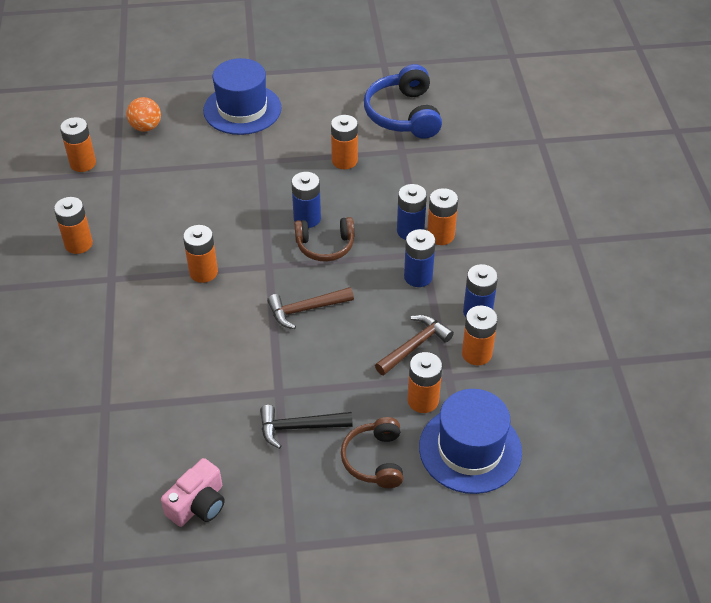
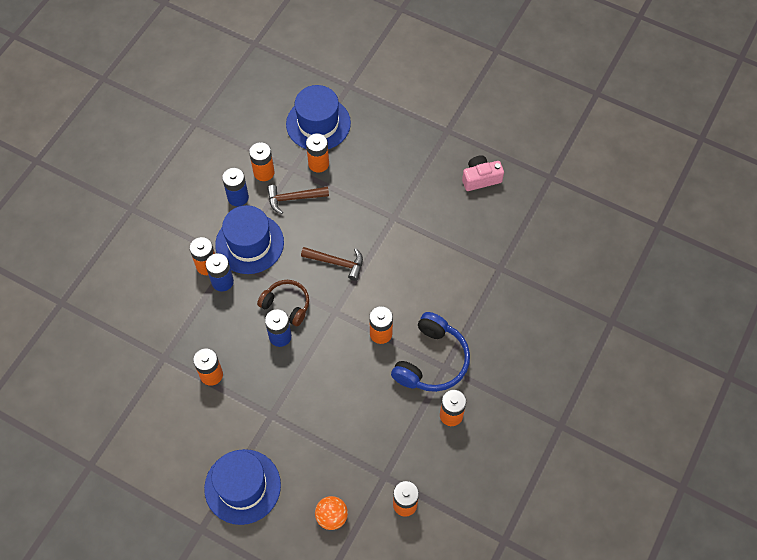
camera: 145 degrees left, 15 degrees up
(299, 427) = (397, 189): black hammer -> none
(374, 459) = (372, 147): brown headphones -> none
(403, 114) = (128, 394): blue headphones -> blue headphones (432, 361)
(418, 277) = (249, 243): blue battery -> blue hat

